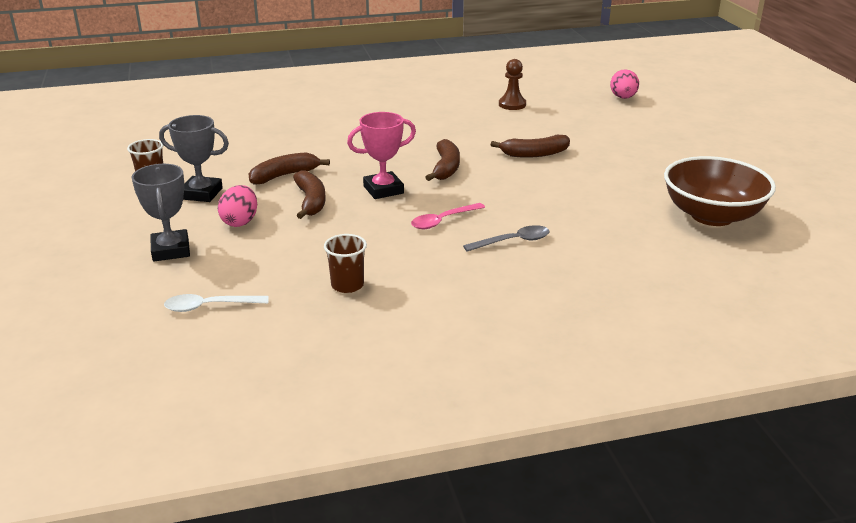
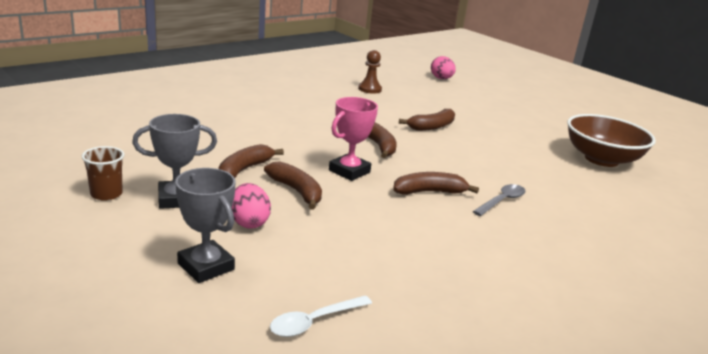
camera: 30 degrees left, 5 degrees down
(347, 285) = (420, 268): brown cup -> none
(443, 221) = (429, 192): pink spoon -> brown banana

